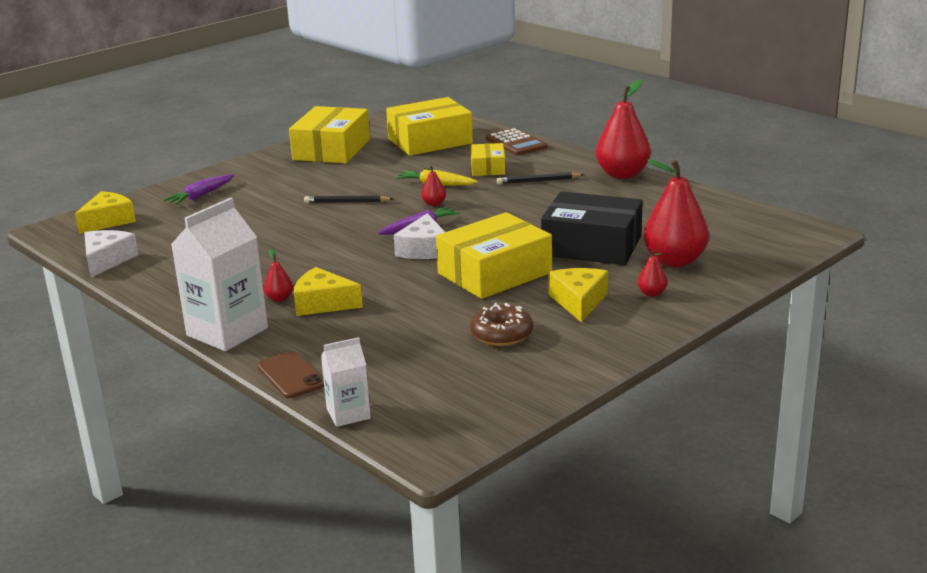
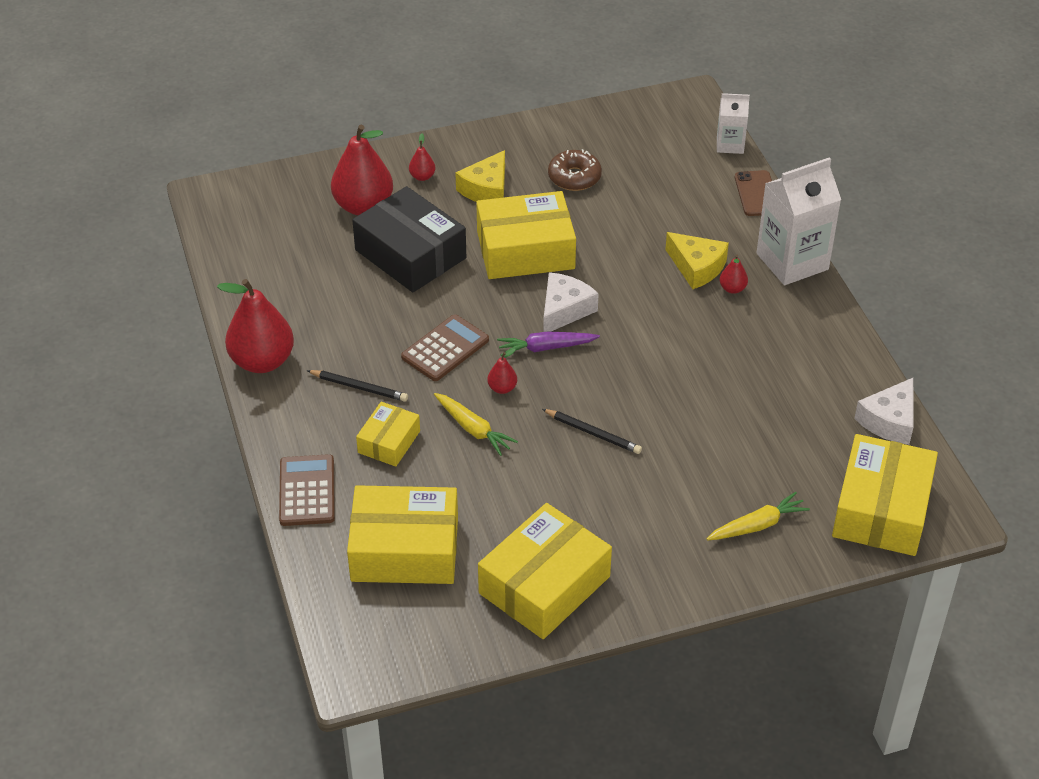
camera: 155 degrees left, 20 degrees up
(108, 221) = (881, 509): yellow cheese -> yellow box
(201, 196) = (757, 525): purple carrot -> yellow carrot
(498, 209) = (445, 349): none -> brown calculator

